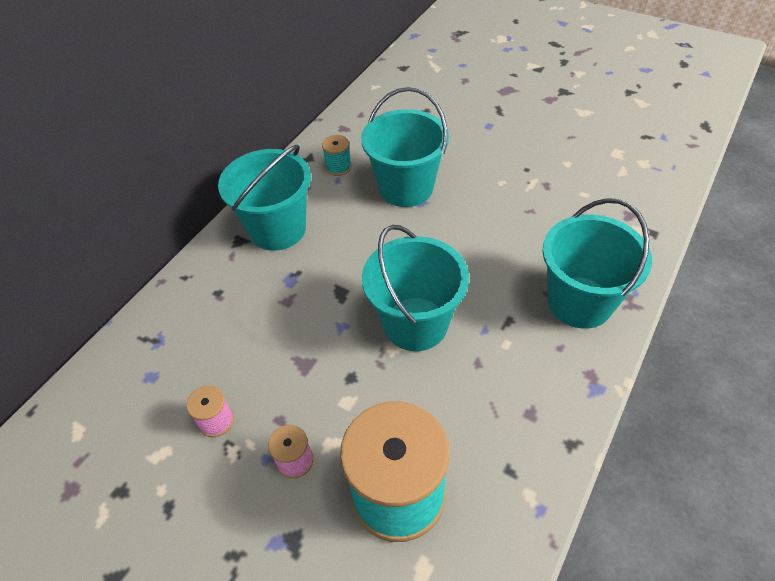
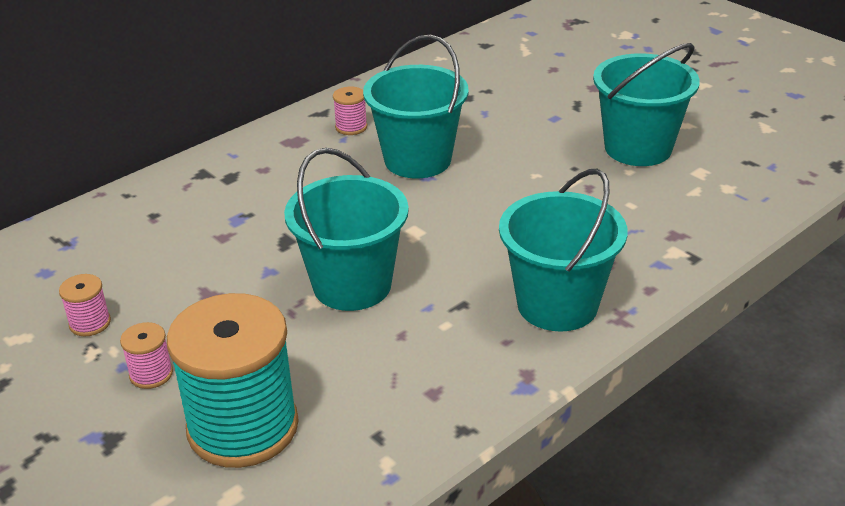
camera: 15 degrees right, 15 degrees down
(278, 229) = (250, 171): turquoise bucket -> turquoise bucket (638, 148)
(338, 167) = (351, 127): turquoise spool -> pink spool

